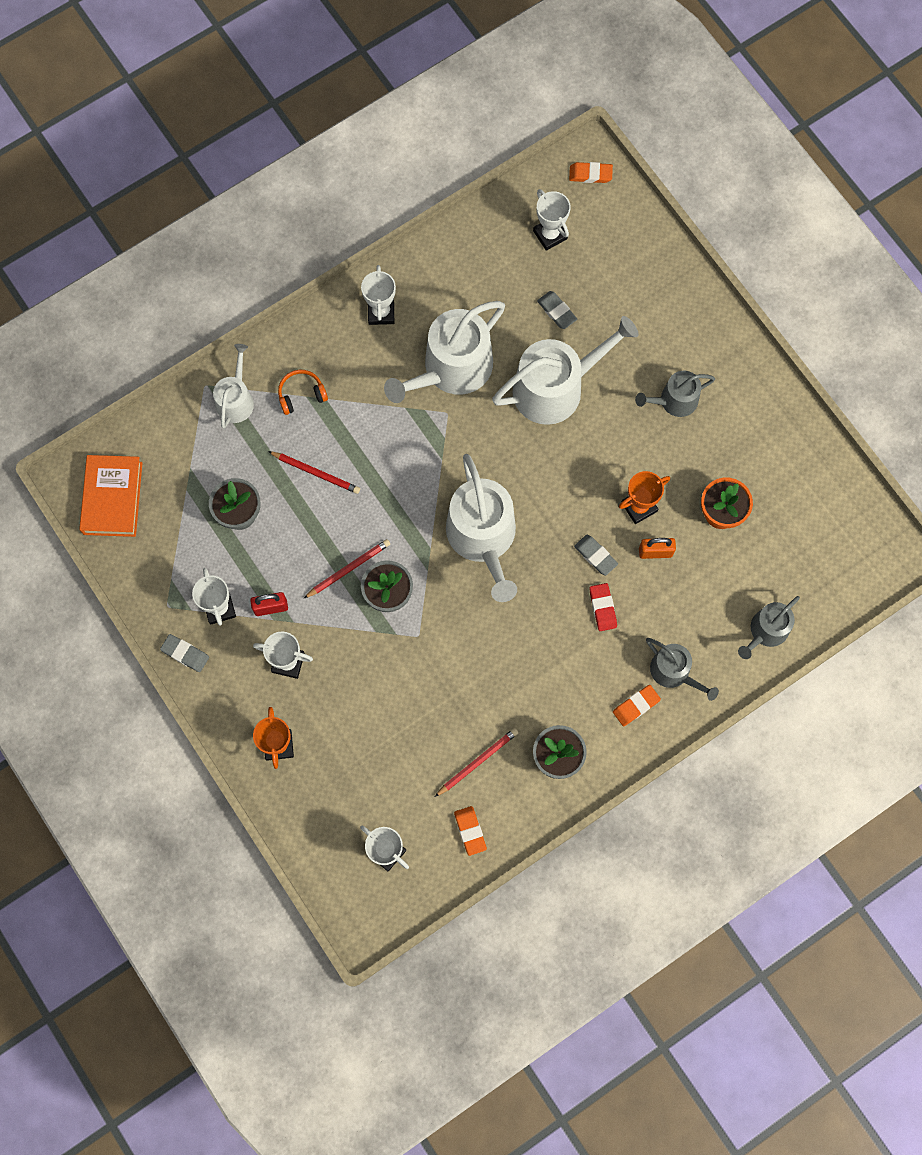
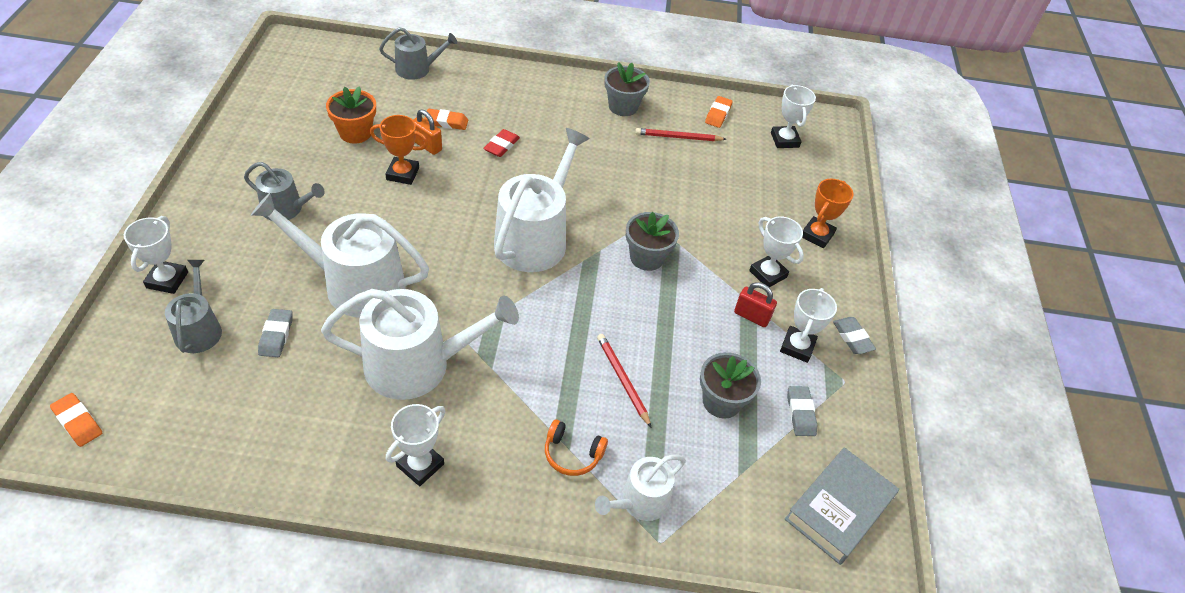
camera: 145 degrees left, 25 degrees down
(112, 498) = (839, 509): orange book -> grey book
(348, 569) = (662, 295): red pencil -> none
(550, 235) = (190, 400): white trophy -> white trophy (167, 280)
(595, 556) = (469, 172): grey eraser -> grey eraser (800, 413)
(636, 706) = (543, 94): orange eraser -> orange eraser (446, 122)
(674, 672) = (499, 91): grey watering can -> grey watering can (199, 329)

